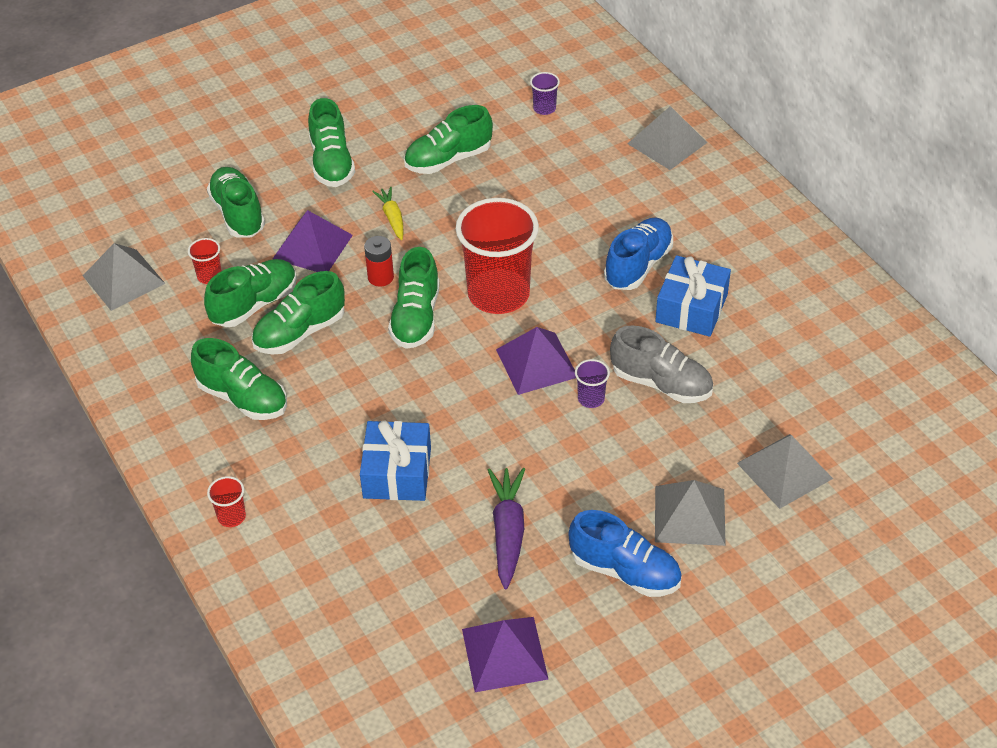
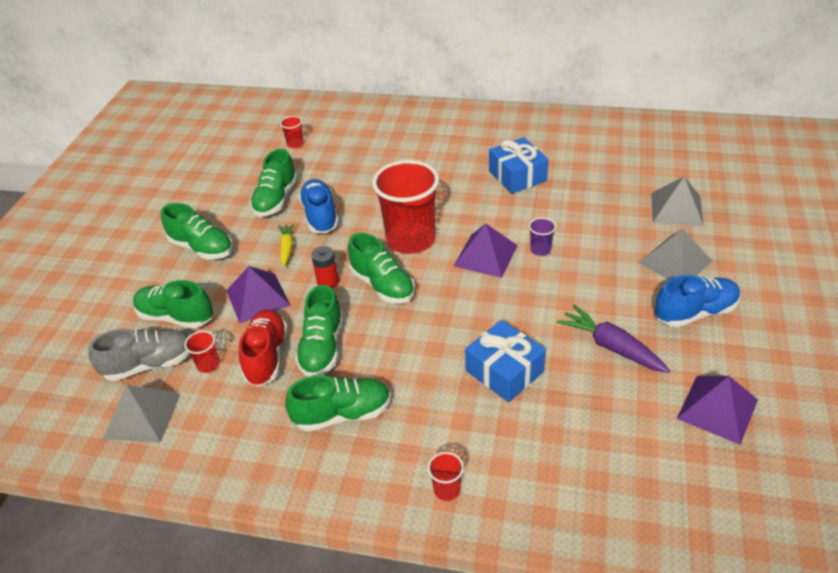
camera: 45 degrees left, 5 degrees down
(254, 304) = (266, 356): green shoe -> red shoe
(392, 218) = (287, 248): yellow carrot -> yellow carrot turned 60 degrees clockwise
(544, 108) = (295, 144): purple cup -> red cup
(638, 265) = (460, 176): blue shoe -> blue shoe (320, 216)
(661, 383) = (560, 217): grey shoe -> grey shoe (149, 364)
(667, 143) = (386, 119): grey pyramid -> none

